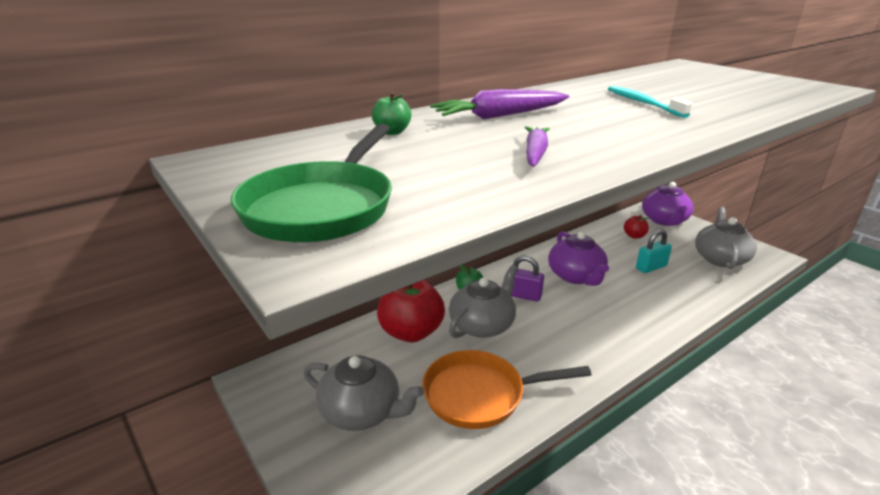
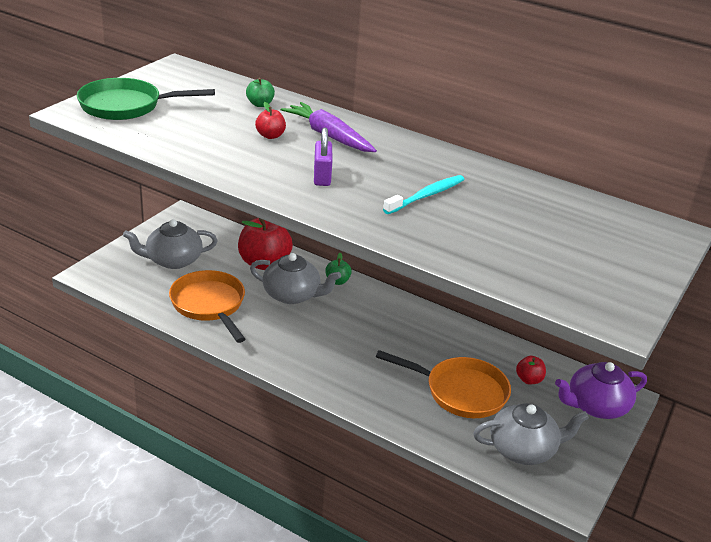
camera: 65 degrees right, 5 degrees up
(361, 411) = (173, 260): grey teapot -> grey teapot turned 75 degrees clockwise
(488, 137) = (270, 136): none -> red apple
(523, 295) = (349, 311): purple padlock -> purple padlock (322, 176)
(535, 153) = (243, 153): purple carrot -> none
(576, 276) = (405, 340): purple teapot -> none
(651, 267) = (460, 392): turquoise padlock -> orange pan

